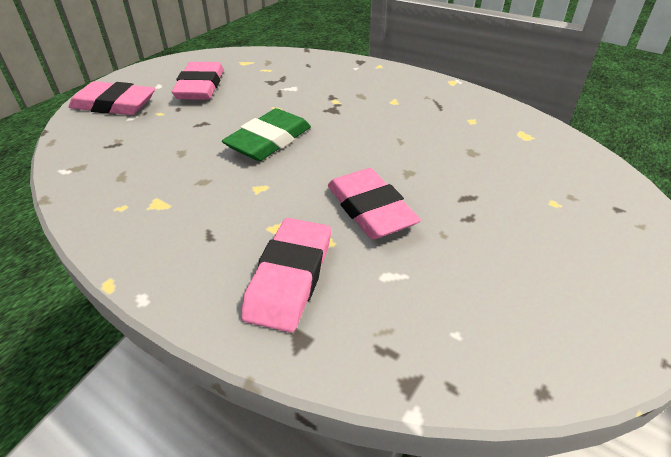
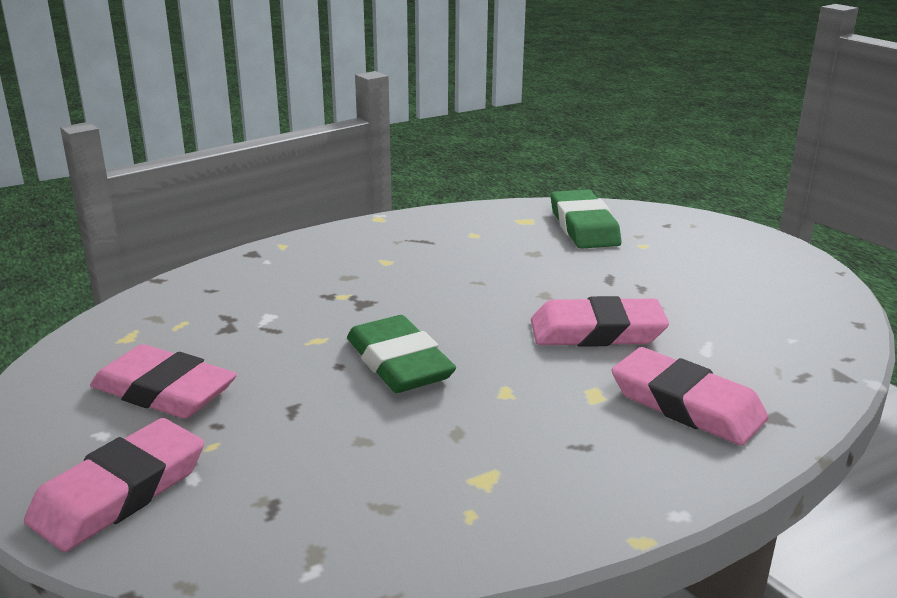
camera: 65 degrees left, 15 degrees down
(550, 164) = (583, 226): none -> green eraser

